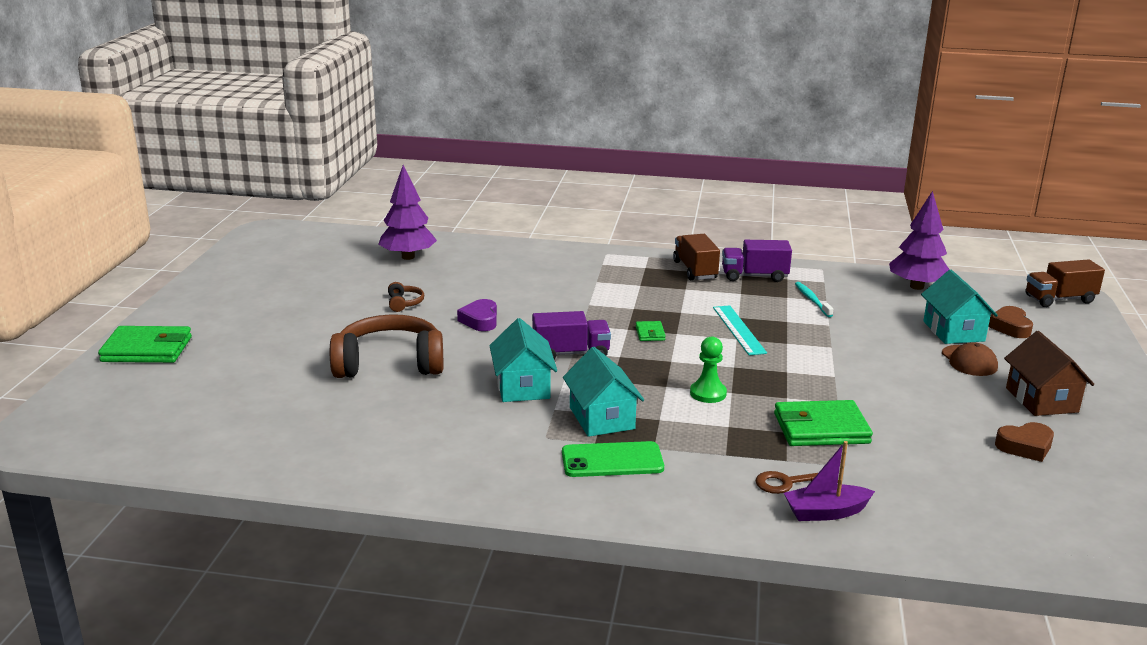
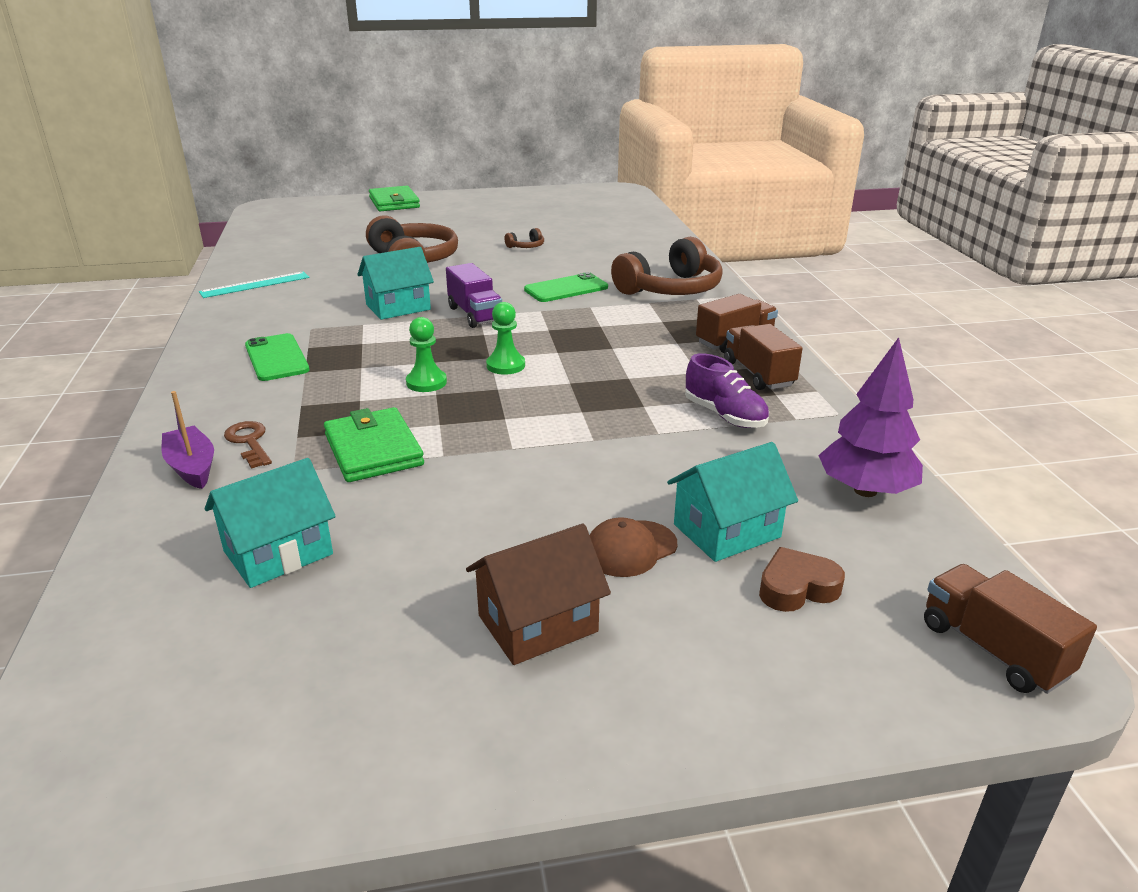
camera: 70 degrees right, 5 degrees up
(408, 257) = (621, 232): purple tree -> none
(480, 320) = (516, 274): purple heart -> none
(538, 306) = (566, 288): none -> green phone
(574, 268) = (670, 289): none -> brown headphones
(601, 418) = (353, 343): turquoise house -> turquoise house (278, 553)
(650, 333) = (546, 340): green wallet -> none
(692, 357) = (505, 365): none -> green pawn
(738, 330) = (593, 381): turquoise ruler -> turquoise ruler (255, 285)
(754, 276) = (758, 374): purple truck -> brown truck
(812, 300) = (725, 415): turquoise toothbrush -> purple shoe
(1025, 446) = (378, 607): brown heart -> none

